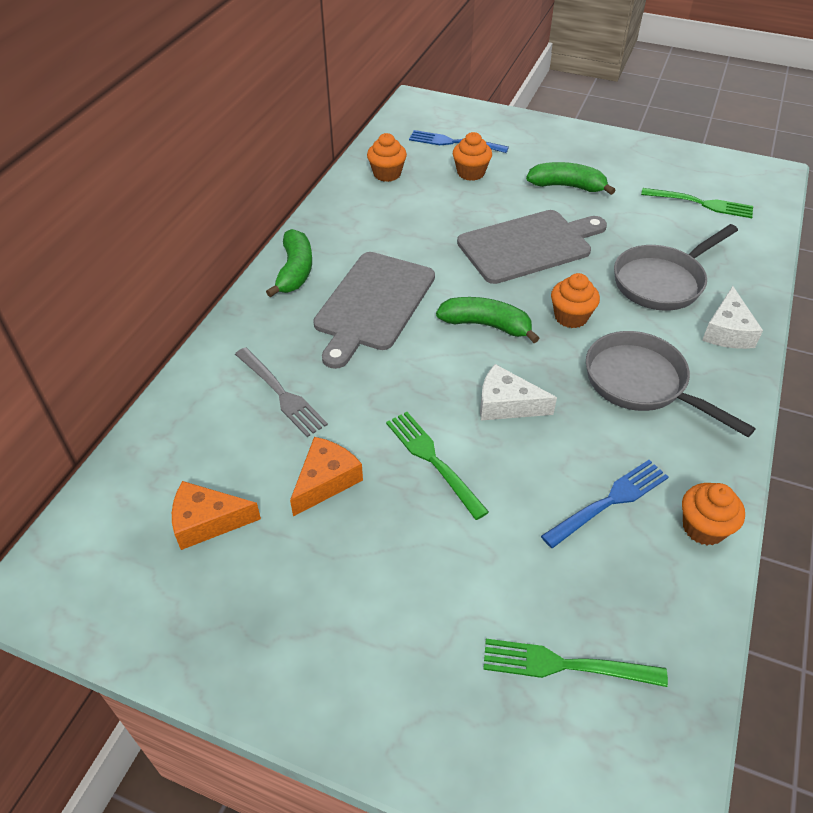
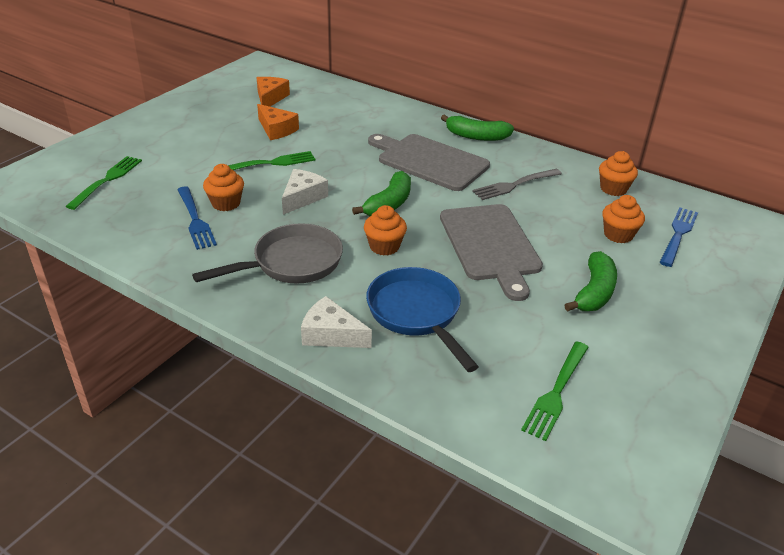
camera: 100 degrees right, 10 degrees down
(281, 393) = (353, 122): grey fork -> grey fork (515, 185)
(662, 281) = (417, 314): grey pan -> blue pan
(703, 528) = (147, 252): orange cupcake -> orange cupcake (226, 203)

